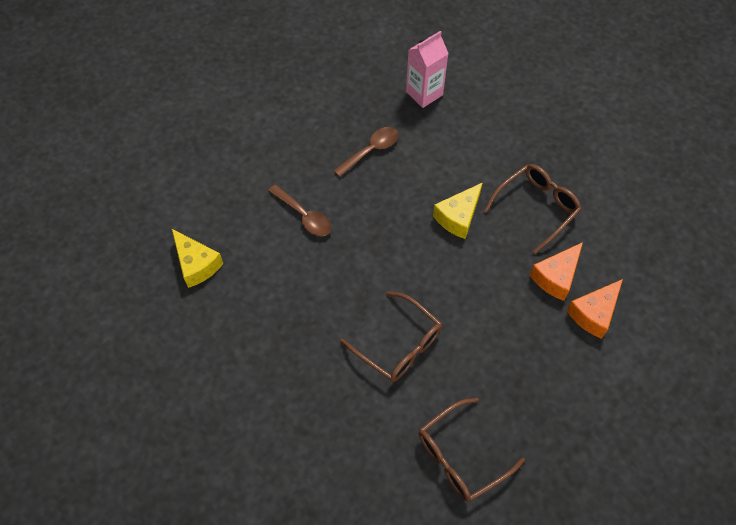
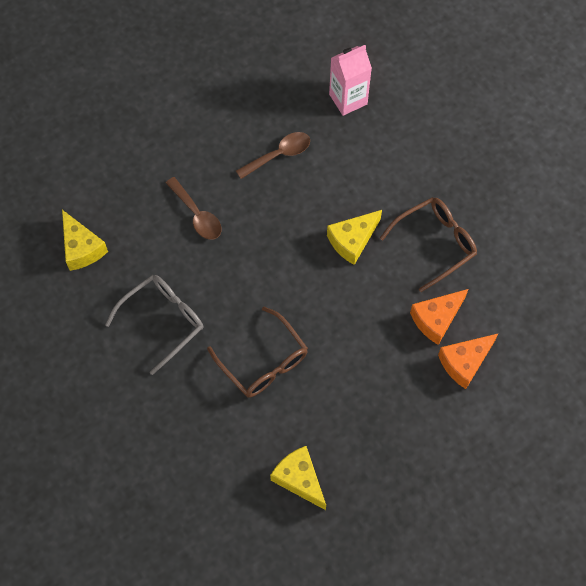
camera: 10 degrees right, 5 degrees up
(291, 321) = (163, 321): none -> grey glasses
(460, 456) = (299, 479): brown glasses -> yellow cheese

